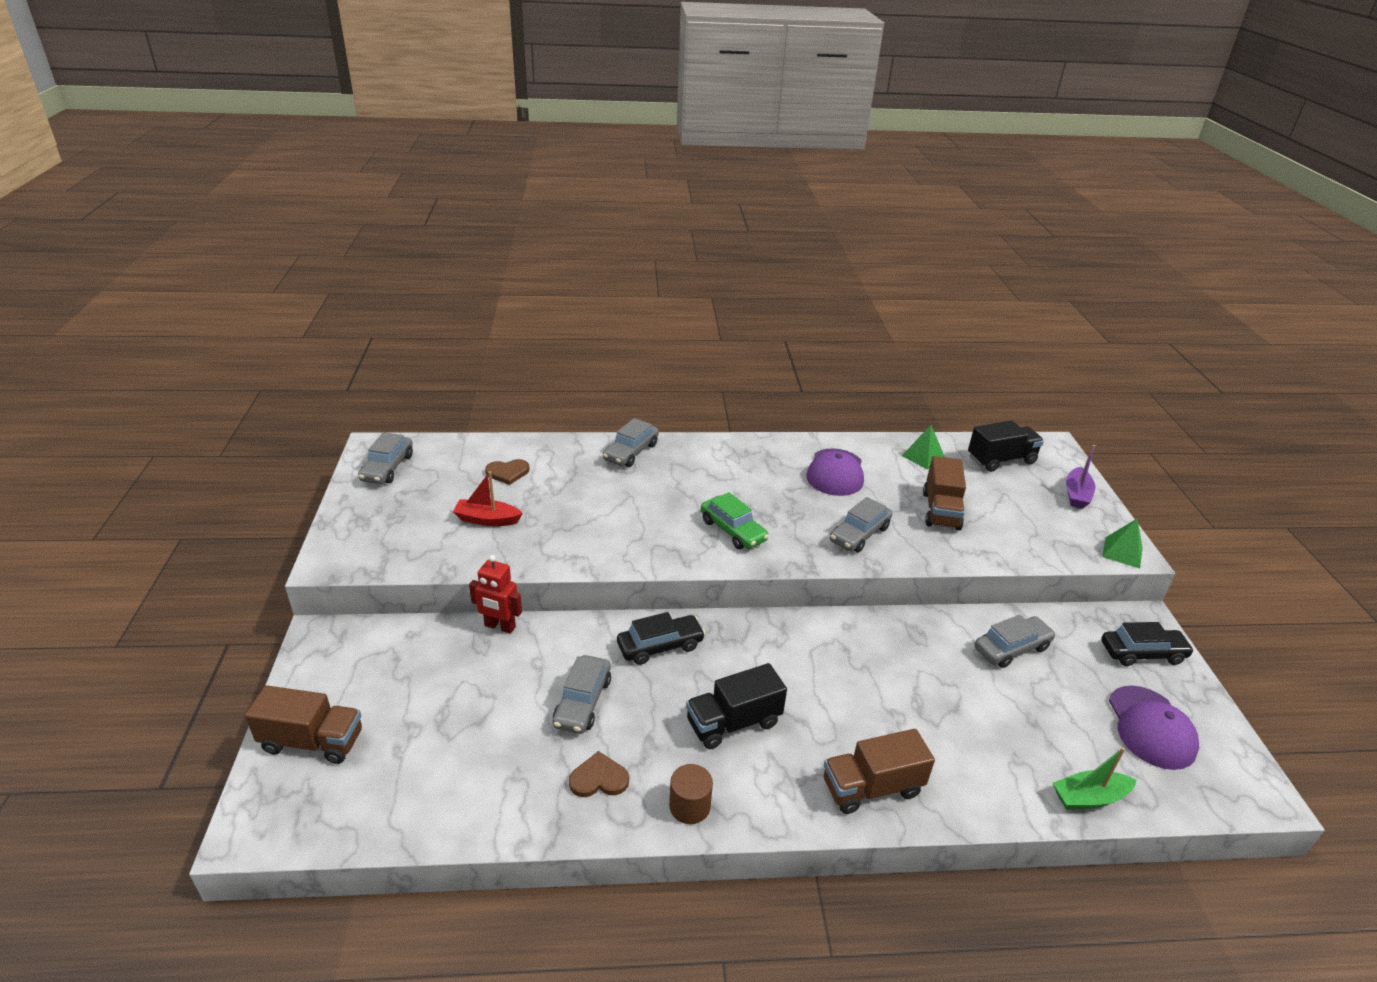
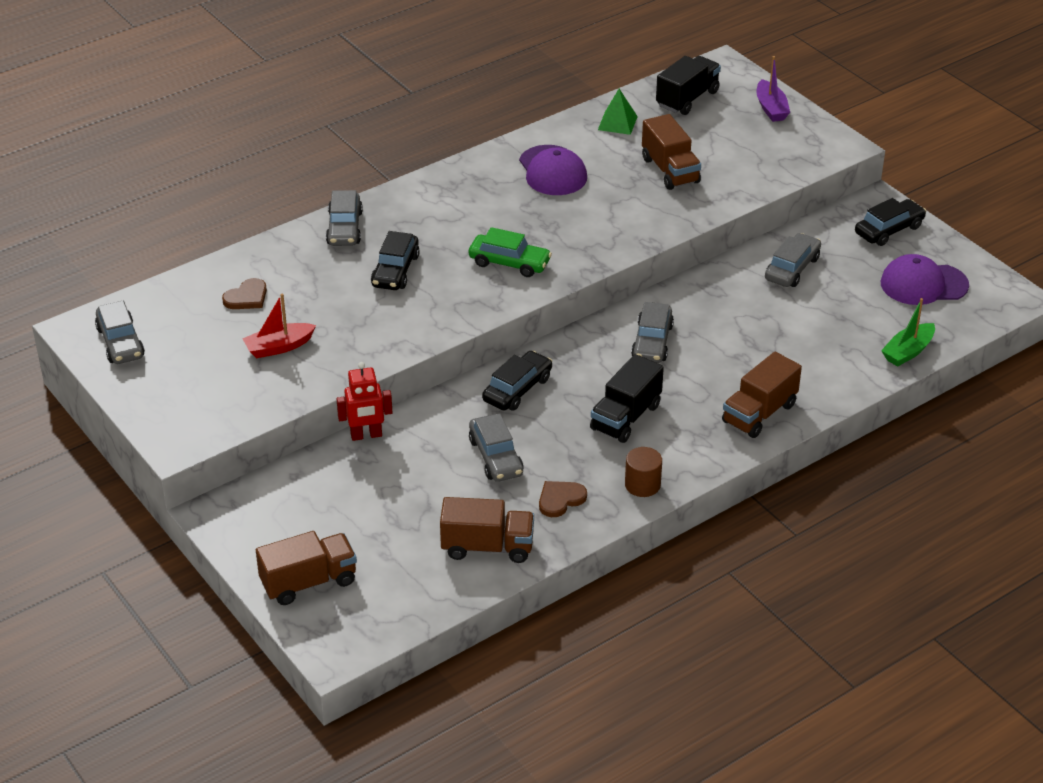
camera: 30 degrees left, 5 degrees up
(488, 793) = (487, 547): none -> brown truck
(636, 498) = (395, 270): none -> black car
(859, 534) = (619, 221): grey car -> grey car (652, 342)
(1122, 552) = (836, 148): green pyramid -> none
(1151, 727) = (923, 284): purple cap -> purple cap turned 120 degrees clockwise

